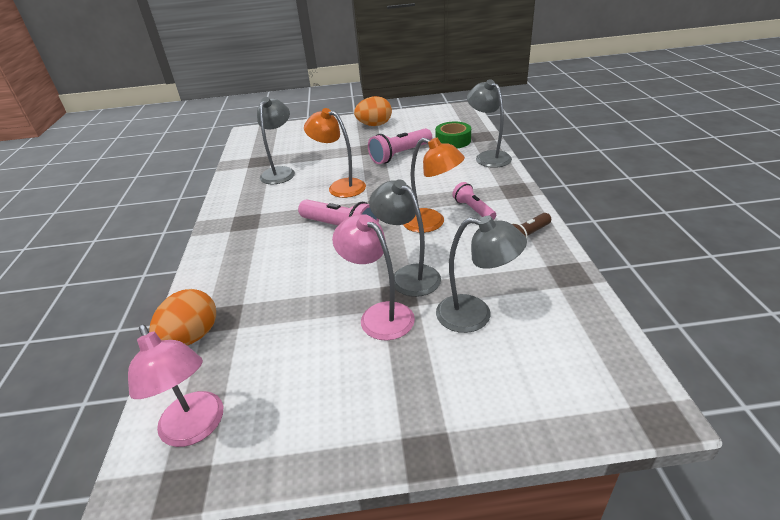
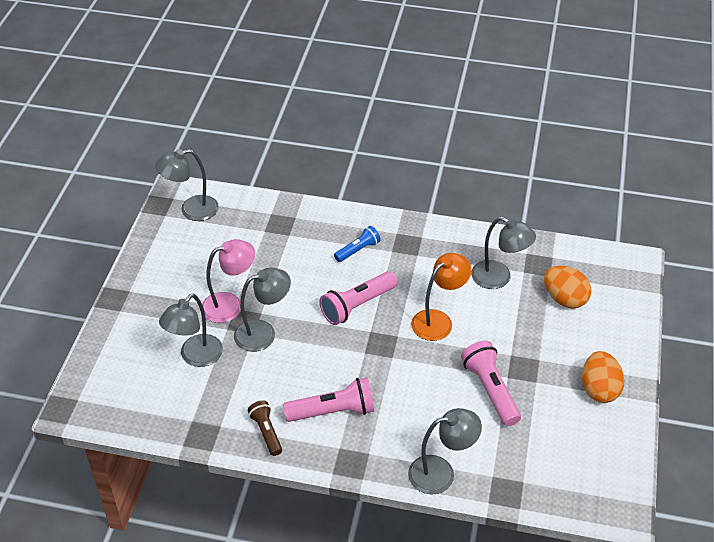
camera: 105 degrees right, 10 degrees up
(192, 337) = (268, 209): orange egg -> orange egg (564, 299)
(196, 429) = (191, 210): pink lamp -> grey lamp
(260, 247) = (358, 250): none -> blue flashlight
(431, 223) = (328, 371): orange lamp -> none
(453, 141) = (505, 455): green tape -> none
(473, 210) = (333, 411): pink flashlight -> pink flashlight, size x1.61

